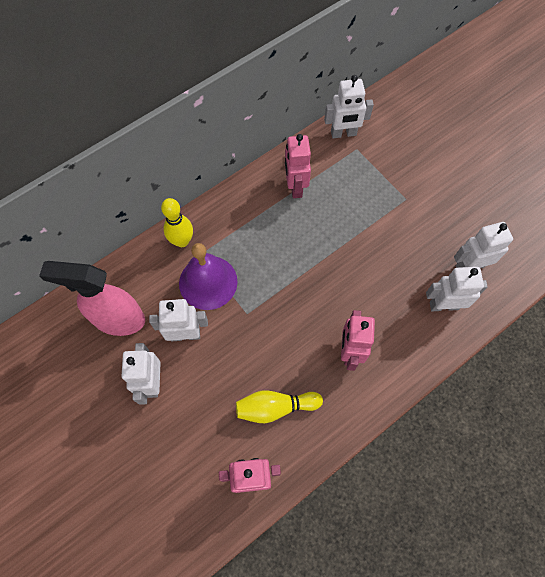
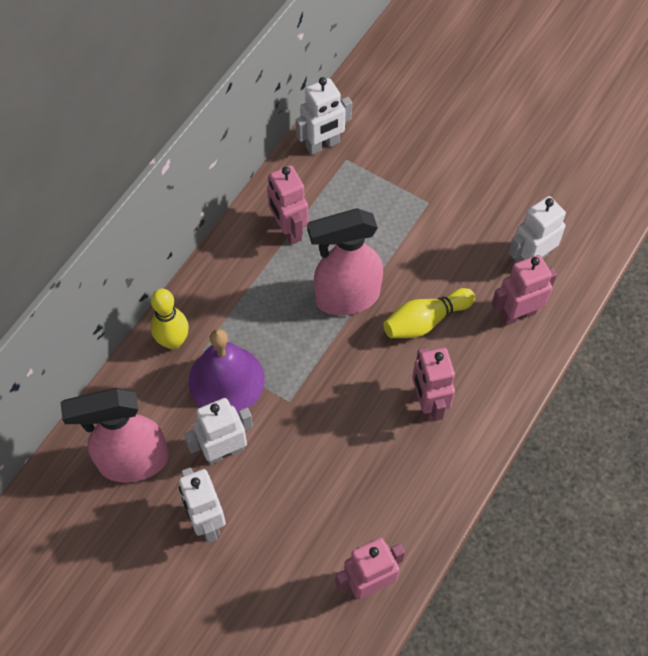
camera: 20 degrees left, 5 degrees down
(275, 407) = (366, 497): yellow bowling pin -> yellow bowling pin (425, 321)
(318, 250) = (346, 297): none -> pink spray bottle
(443, 305) = (517, 314): white robot -> pink robot

